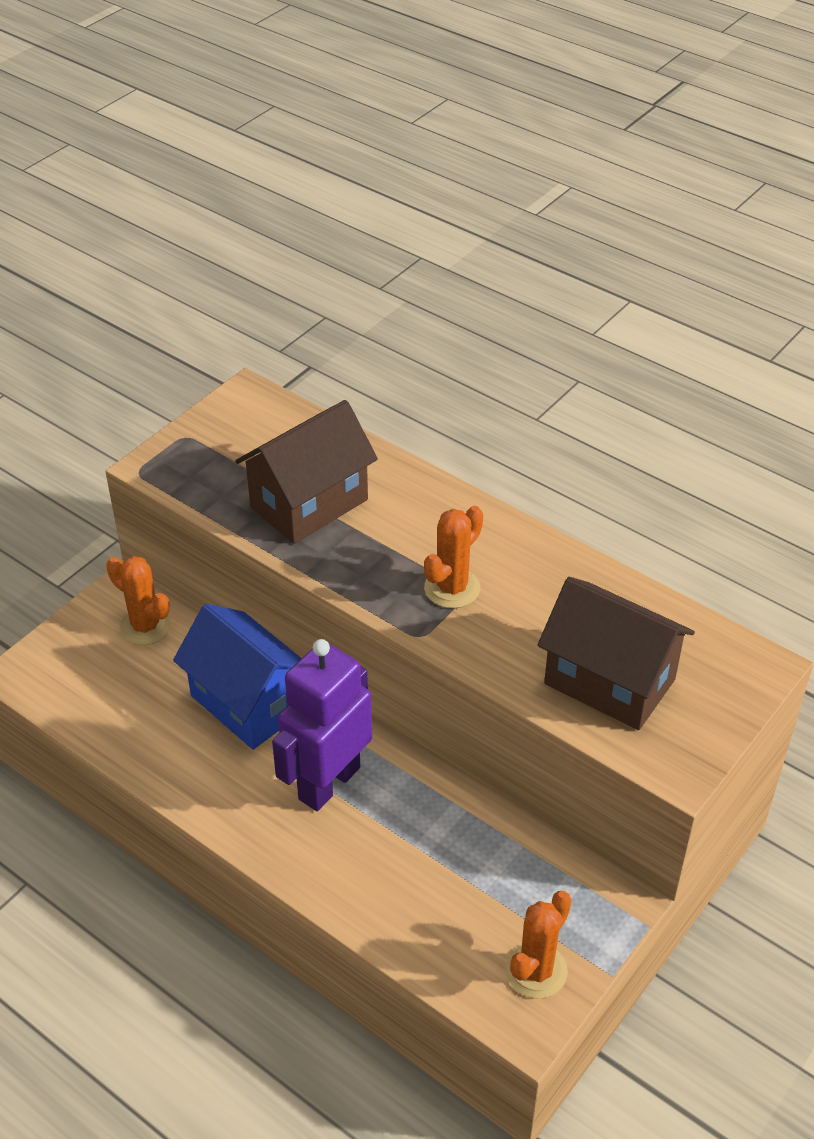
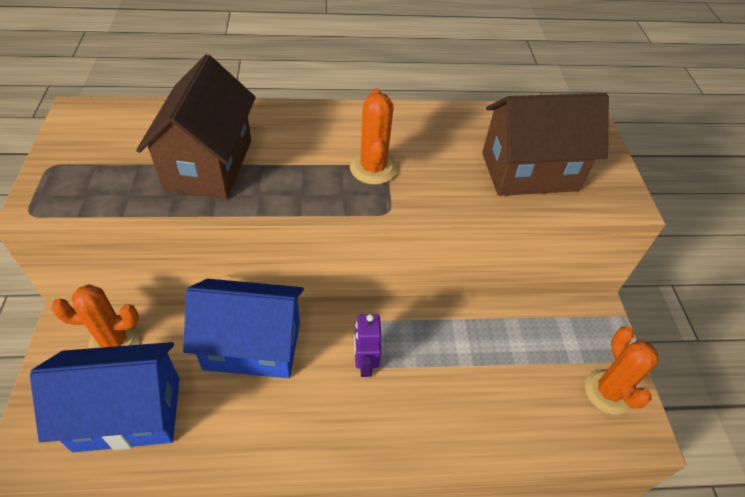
camera: 45 degrees left, 5 degrees up
(109, 691) = (128, 413): none -> blue house
(328, 783) = (365, 363): purple robot -> purple robot, size x0.49

